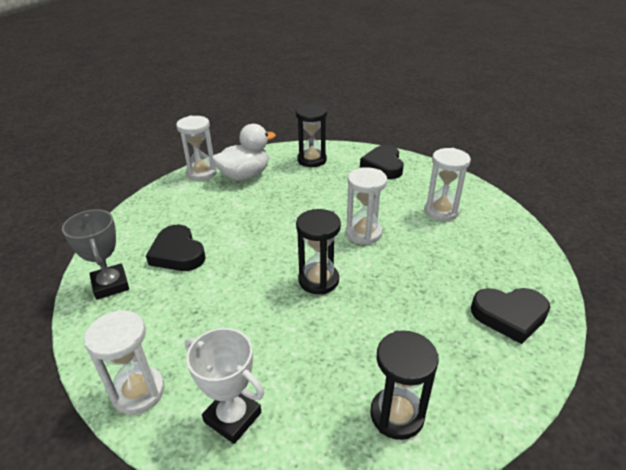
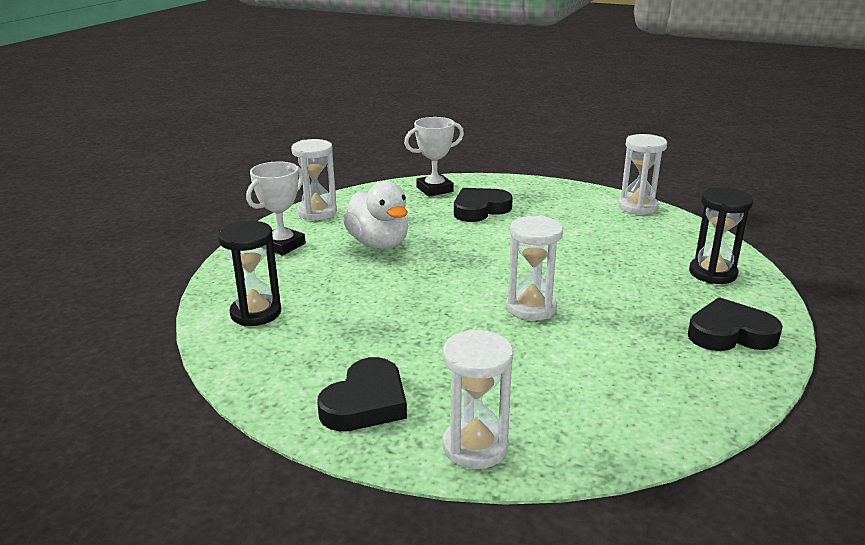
camera: 90 degrees right, 10 degrees down
(110, 285) = (434, 189): grey trophy -> white trophy
(245, 175) = (643, 231): white duck -> white duck (379, 243)
(318, 280) = (438, 278): black hourglass -> none
(441, 211) = (604, 377): white hourglass -> white hourglass (475, 447)
(509, 316) = (366, 403): black heart -> black heart turned 150 degrees counterclockwise

